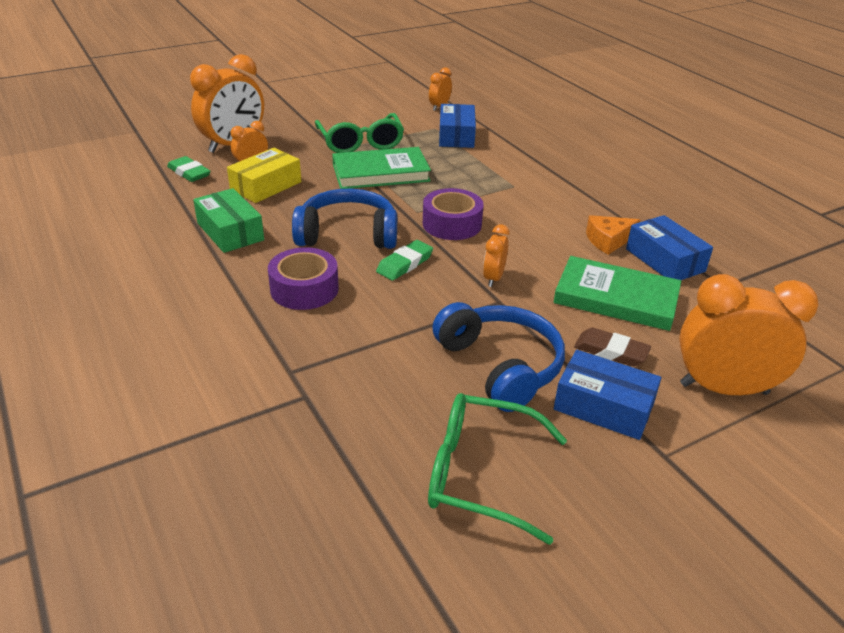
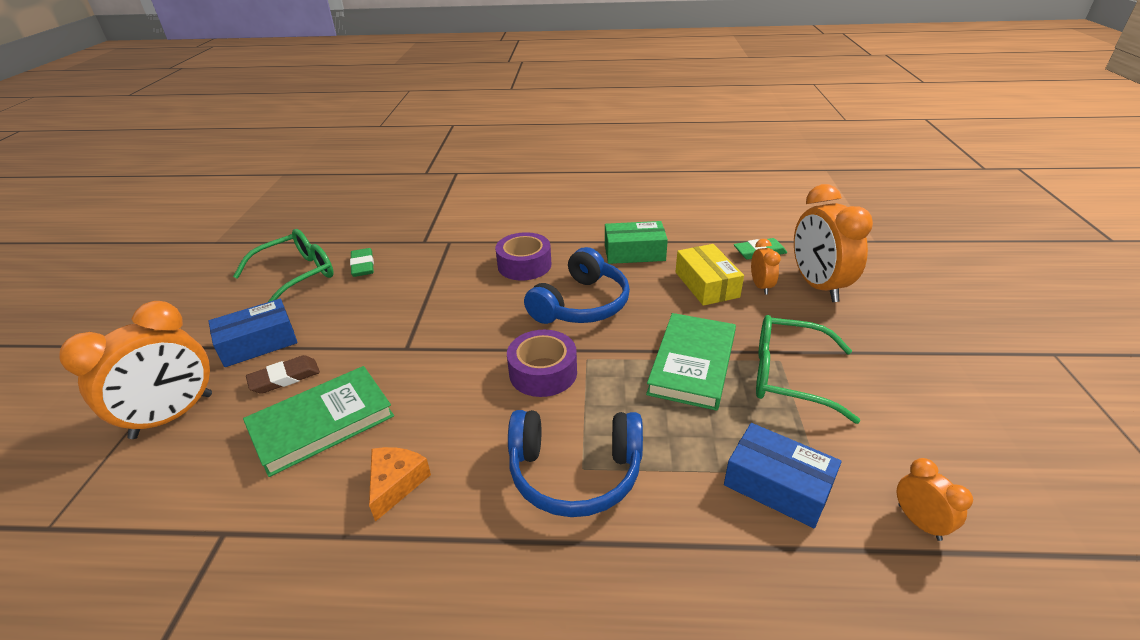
camera: 125 degrees right, 0 degrees up
(405, 264) = (508, 319): green eraser -> green eraser (363, 265)
(493, 278) = (436, 359): orange clock -> none
(501, 366) = (349, 317): blue headphones -> blue headphones (575, 473)
(665, 260) = (313, 512): blue box -> none

